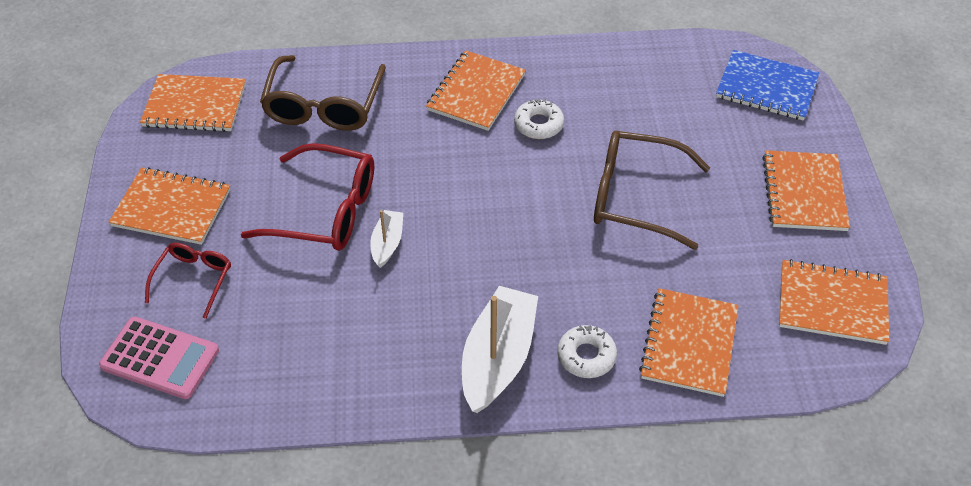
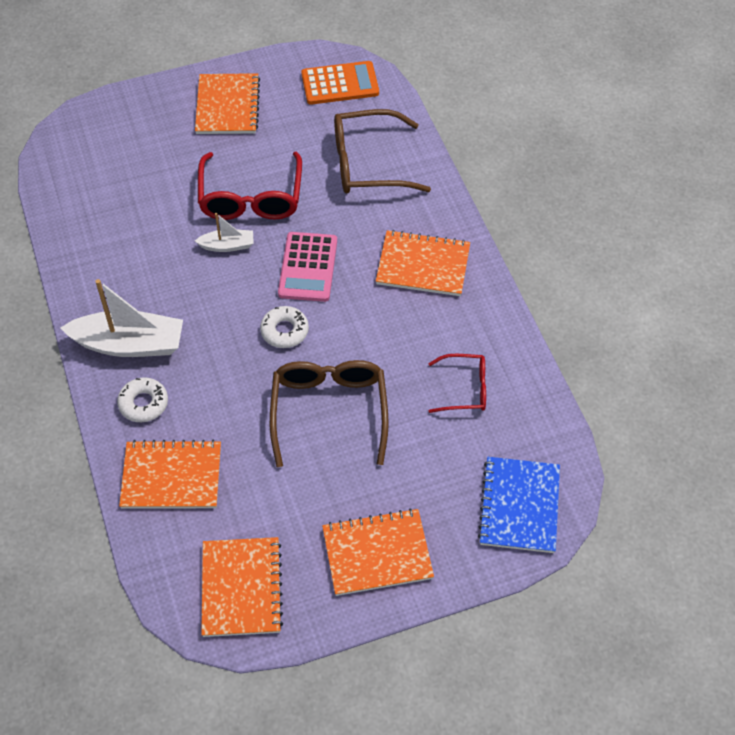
camera: 75 degrees right, 5 degrees up
(160, 358) = (89, 145): pink calculator -> pink calculator (308, 267)
(194, 279) = (163, 140): red glasses -> red glasses (465, 389)
(195, 105) = (340, 84): orange notebook -> orange calculator
(538, 124) = (397, 320): white donut -> white donut (284, 331)

